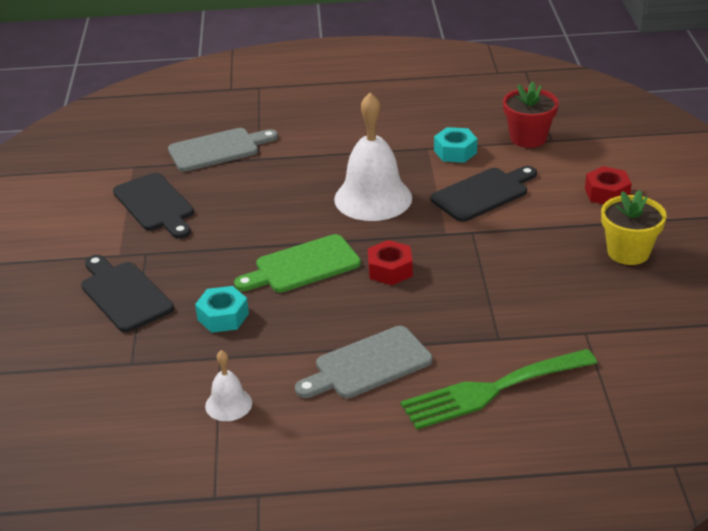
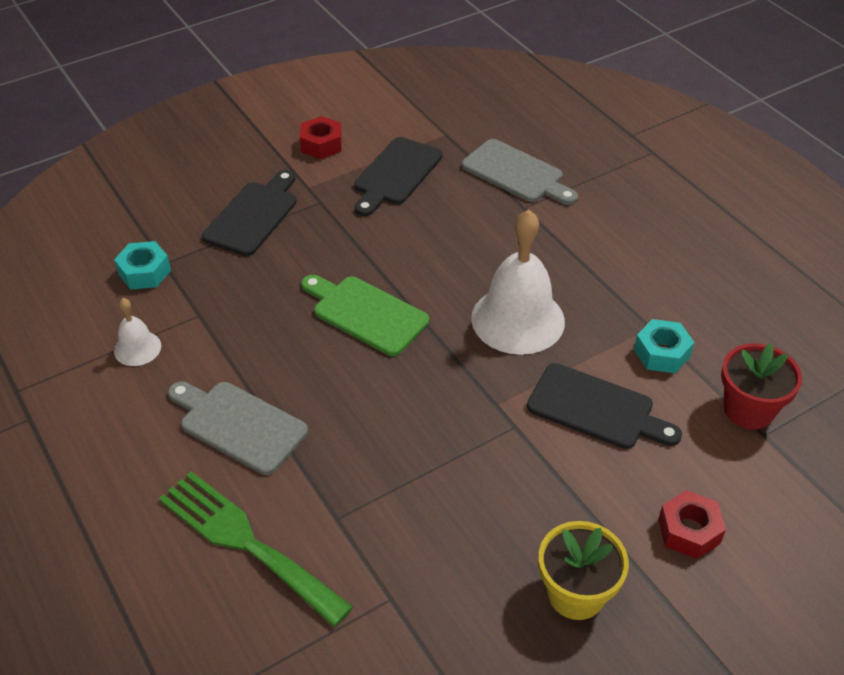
camera: 60 degrees right, 10 degrees up
(223, 316) = (257, 291): turquoise nut -> turquoise nut (144, 272)
(390, 270) = (400, 382): red nut -> red nut (321, 144)

